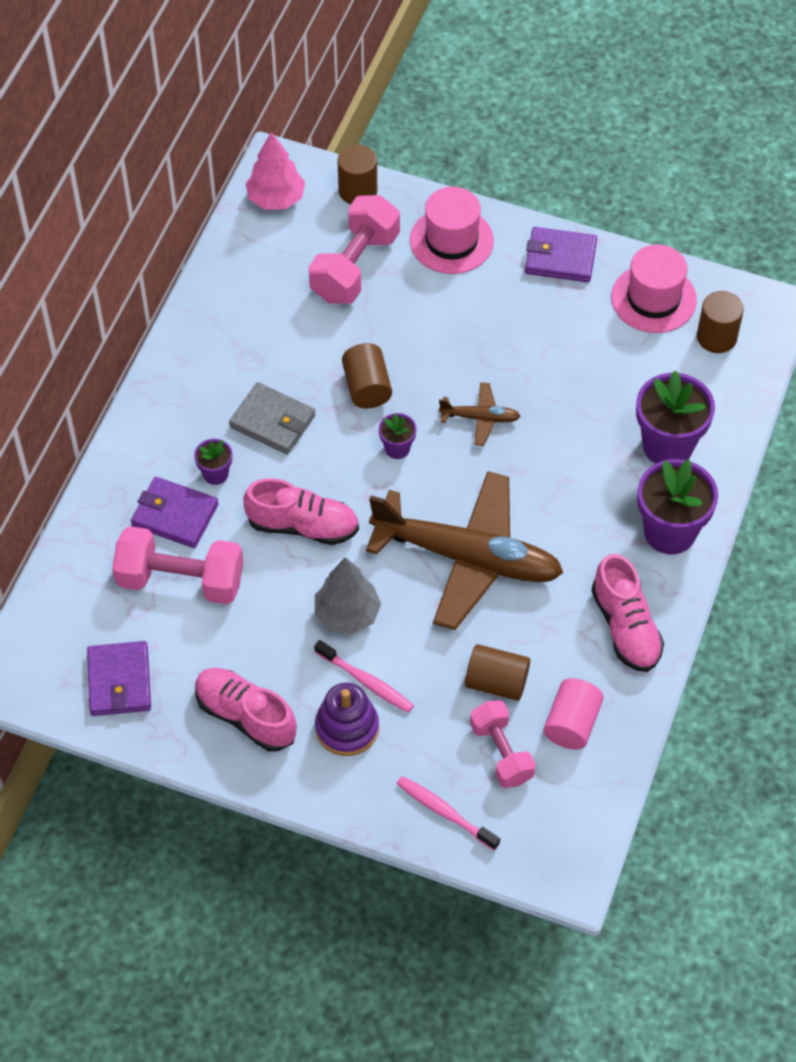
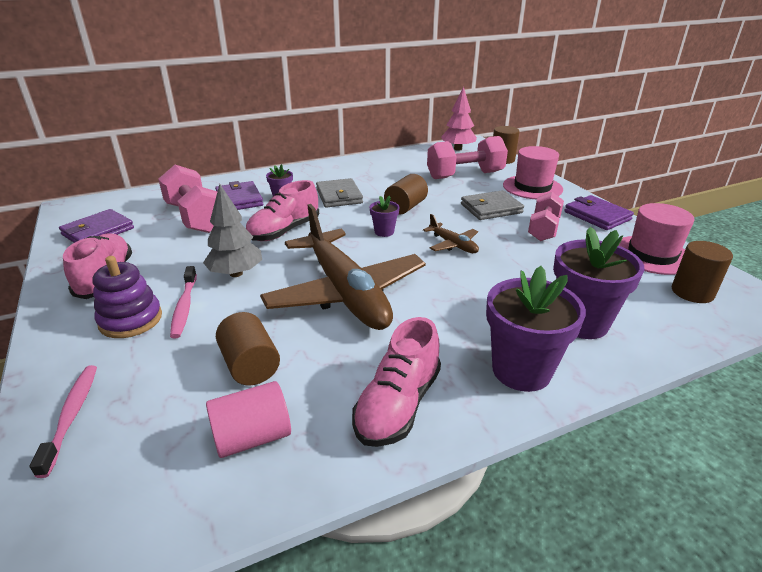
camera: 45 degrees right, 25 degrees down
(303, 526) = (284, 231): pink shoe -> pink shoe turned 75 degrees clockwise
(452, 322) = (491, 208): none -> grey wallet
(501, 752) = (174, 411): pink dumbbell -> pink dumbbell (543, 229)

